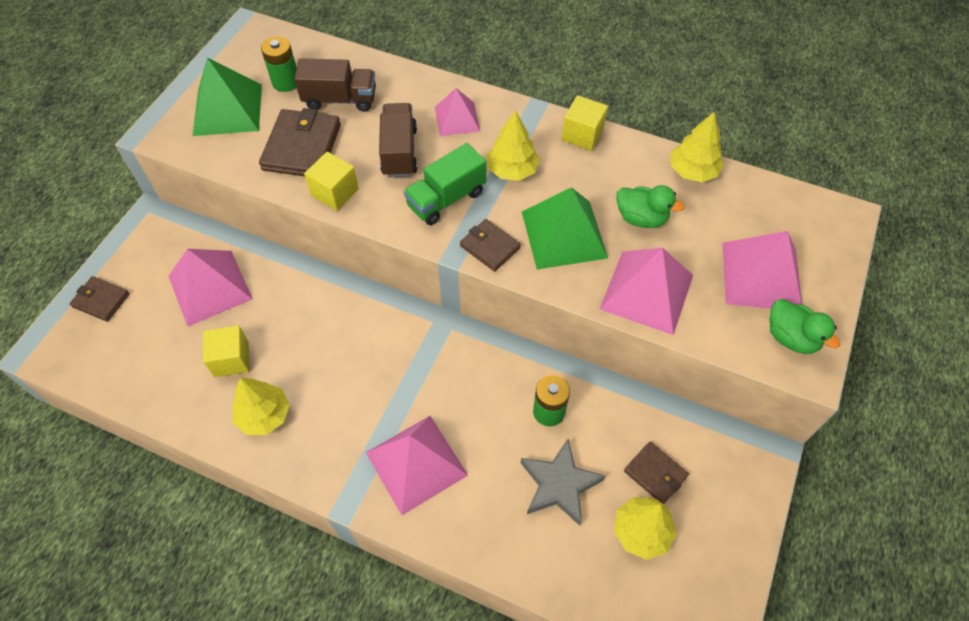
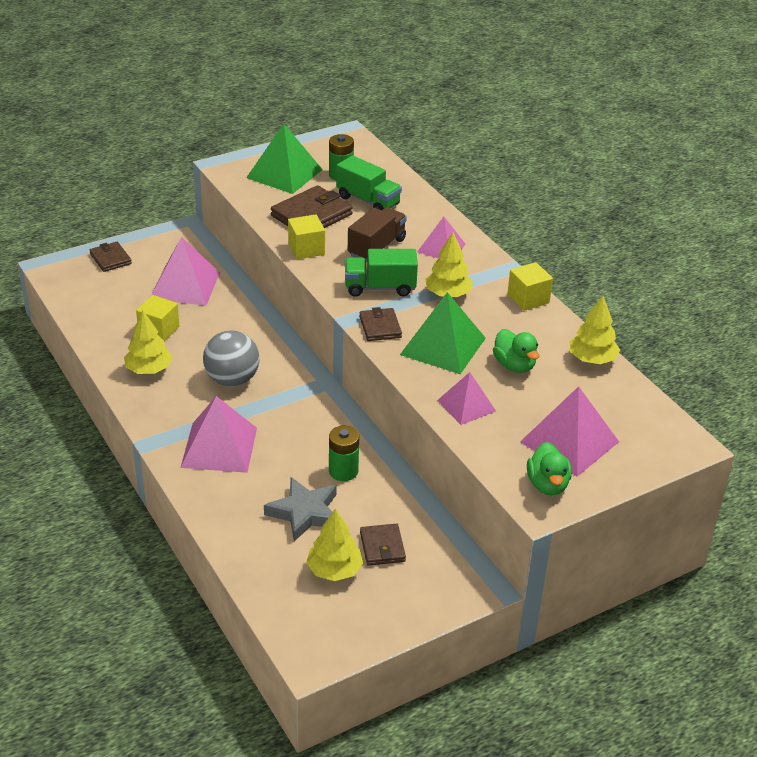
camera: 35 degrees right, 20 degrees down
(340, 99) = (368, 201): brown truck -> green truck
(357, 373) = (232, 380): none -> grey ball
(646, 291) = (466, 405): pink pyramid -> pink pyramid, size x0.62

